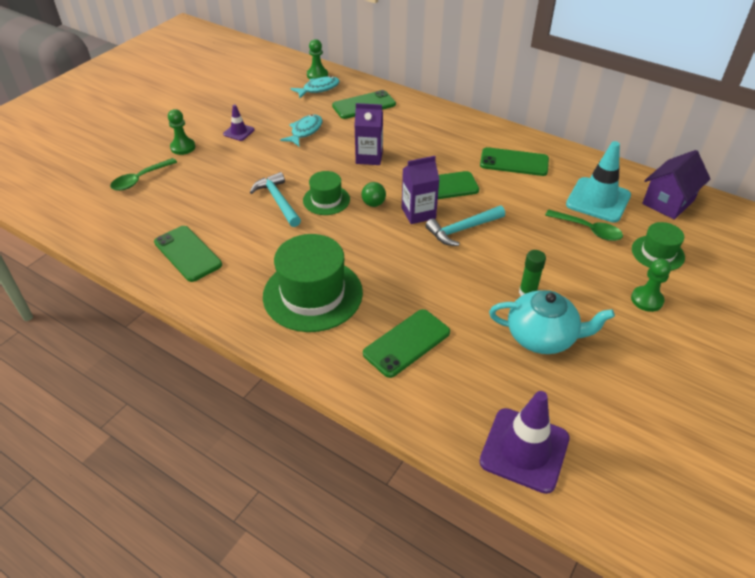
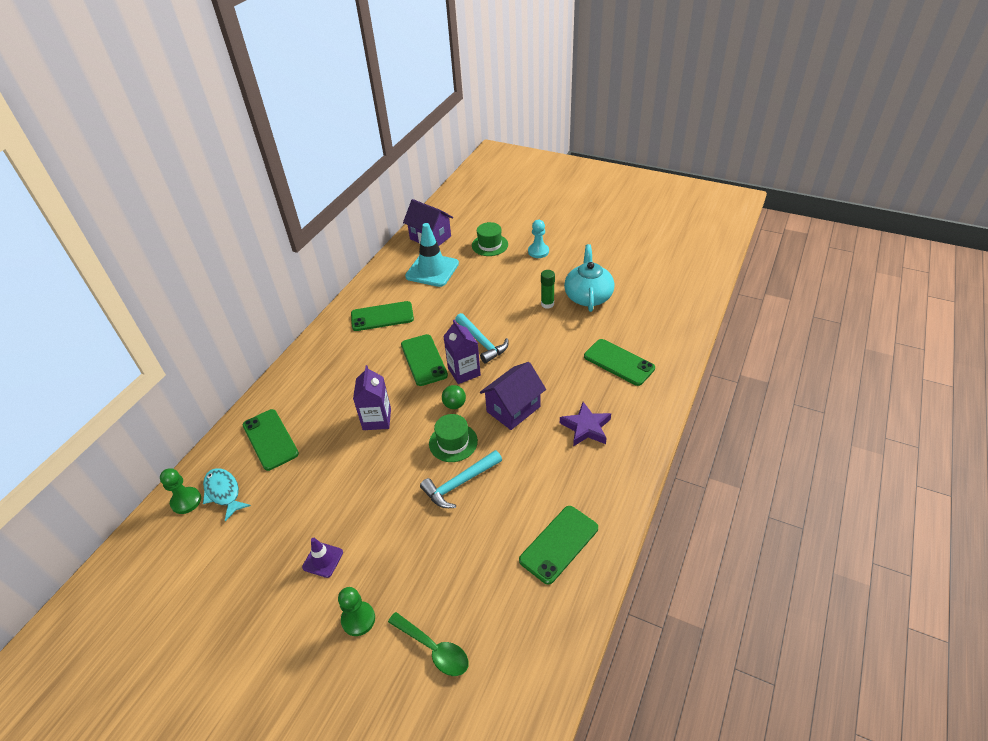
camera: 95 degrees left, 0 degrees up
(305, 131) = (324, 487): turquoise fish -> none
(313, 294) = (586, 427): green hat -> purple star
(356, 243) = (513, 409): none -> purple house
(514, 162) = (382, 316): green phone -> green phone turned 75 degrees clockwise
(524, 450) = (683, 301): purple traffic cone -> none
(588, 230) = (470, 275): green spoon -> none
(646, 300) = (538, 251): green pawn -> turquoise pawn

